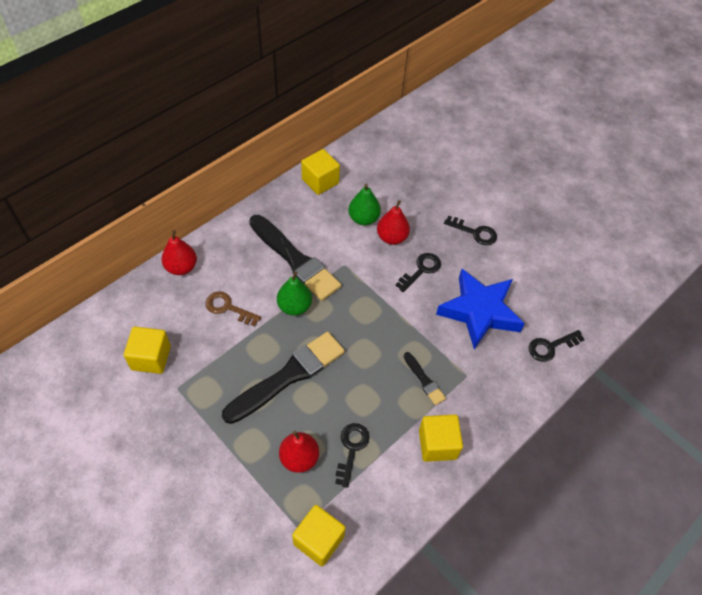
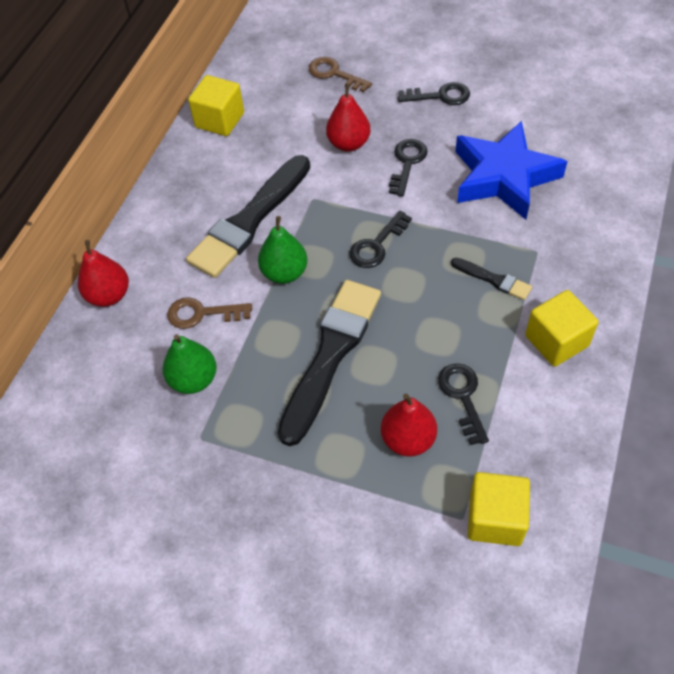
camera: 20 degrees left, 0 degrees up
(151, 358) = (141, 420): yellow cube -> none
(295, 260) = (249, 220): black brush -> black brush turned 105 degrees clockwise
(363, 218) = (301, 138): green pear -> green pear (193, 379)
(414, 183) = (334, 74): none -> brown key
(550, 347) = (606, 177): black key -> black key (376, 245)

